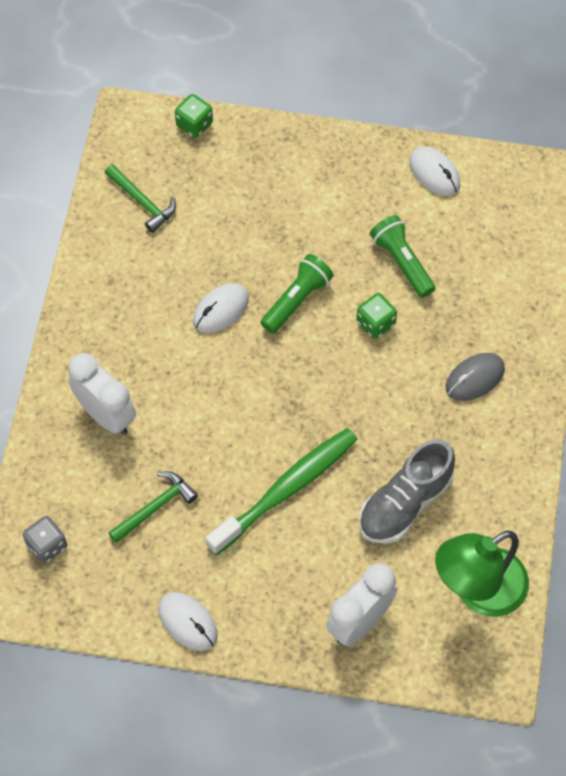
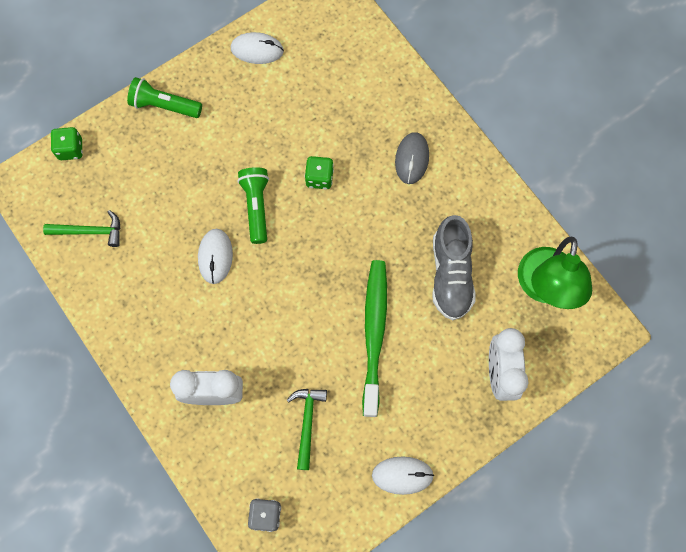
camera: 45 degrees left, 10 degrees up
(402, 262) = (295, 124): green flashlight -> green flashlight (164, 105)

